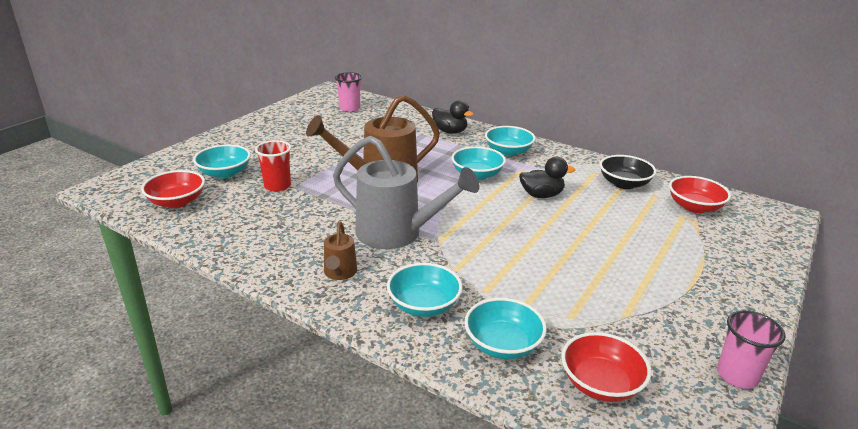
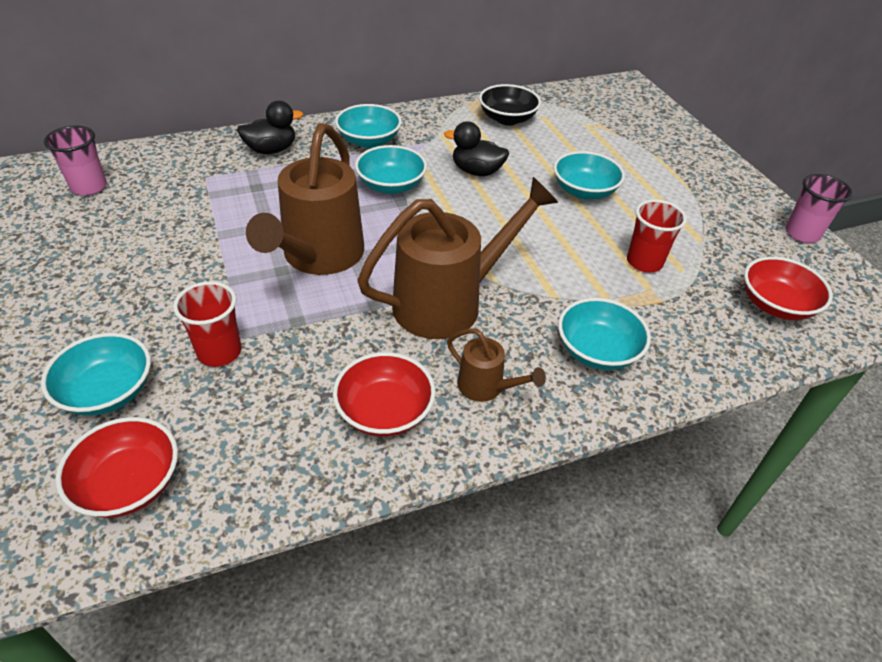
camera: 55 degrees left, 15 degrees up
(398, 234) = (449, 302): grey watering can -> brown watering can
(502, 345) = (693, 331): turquoise bowl -> turquoise bowl (584, 191)
(541, 195) = (476, 171): black duck -> black duck turned 105 degrees counterclockwise
(552, 296) = (644, 262): none -> red cup
(694, 207) = (580, 112): red bowl -> red bowl (384, 411)

